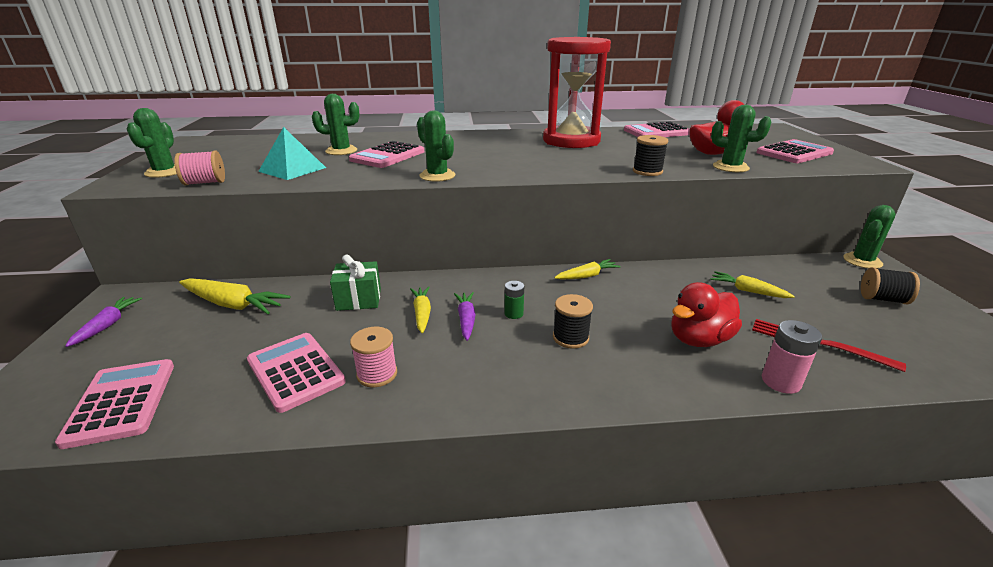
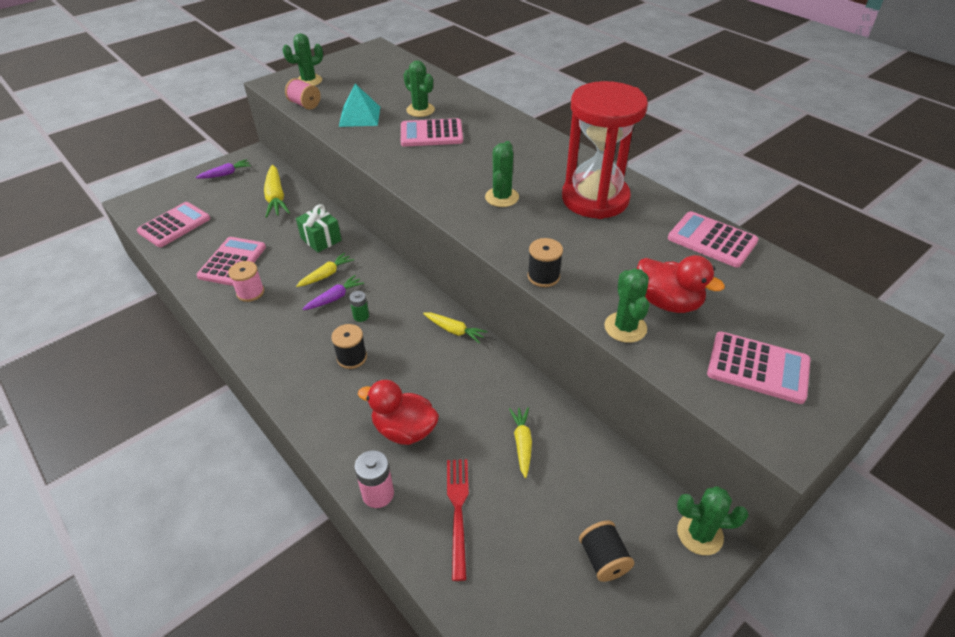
camera: 55 degrees right, 15 degrees up
(437, 176) = (409, 177): green cactus -> green cactus (502, 197)

